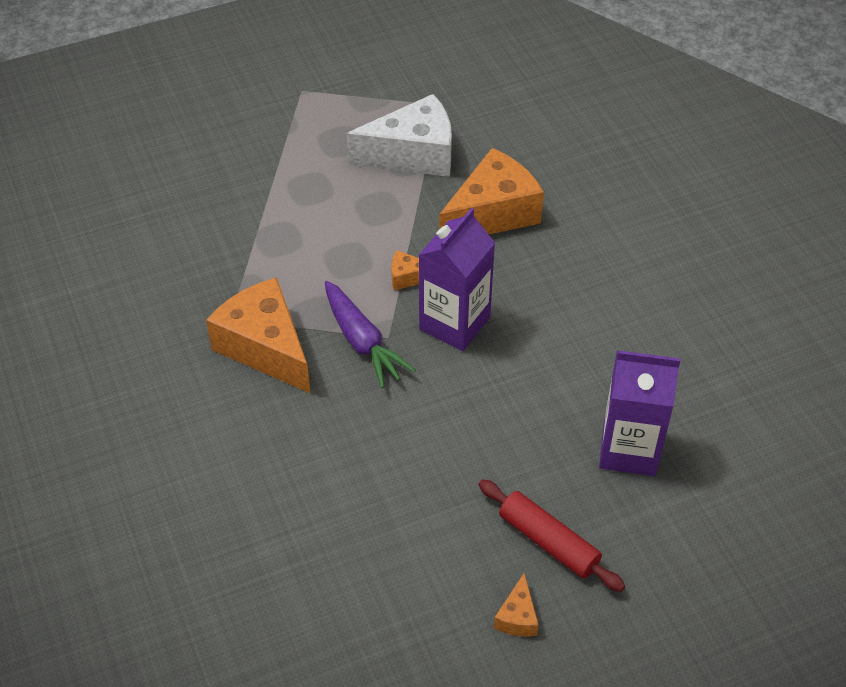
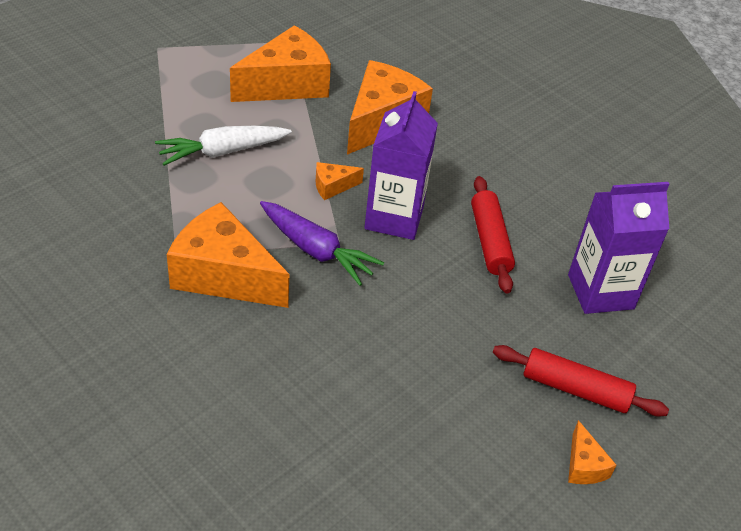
camera: 25 degrees left, 5 degrees down
(317, 218) = (222, 152): none -> white carrot
(413, 154) = (287, 84): white cheese -> orange cheese
(540, 369) = (489, 241): none -> red rolling pin

